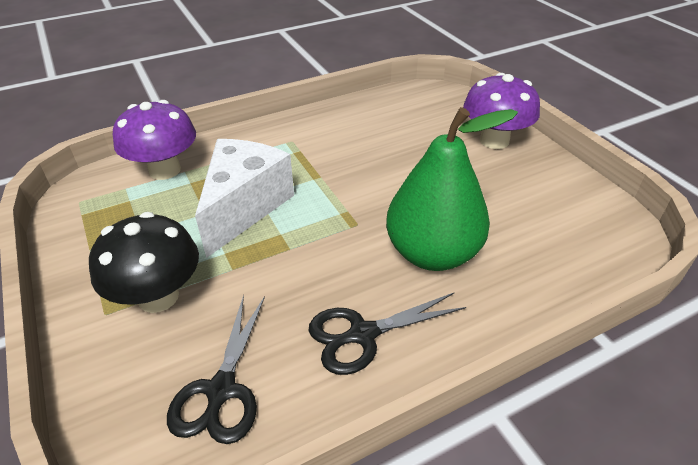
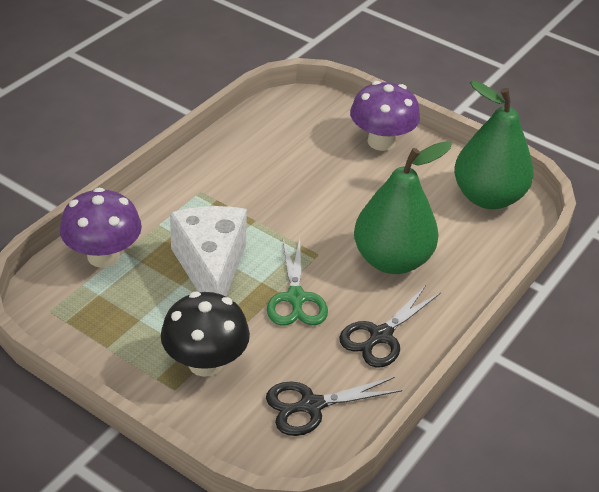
camera: 30 degrees left, 0 degrees up
(221, 391) = (311, 406): black scissors -> black scissors turned 90 degrees clockwise
(301, 261) = (296, 298): none -> green scissors
(585, 219) = (487, 197): none -> green pear

